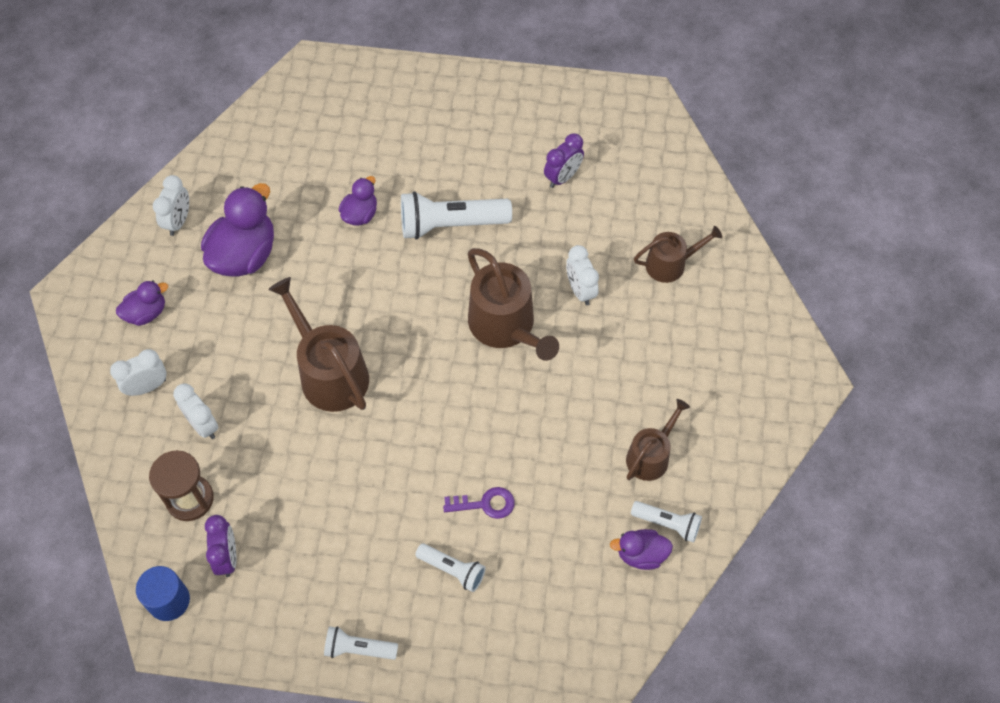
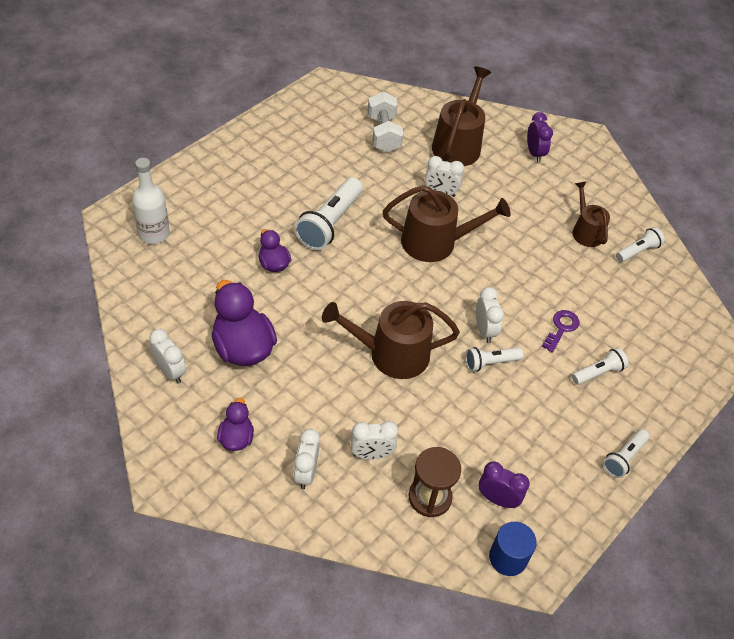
camera: 60 degrees left, 10 degrees down
(319, 106) = (154, 234): none -> white bottle
(386, 463) = (490, 363): none -> white flashlight
(424, 435) = (484, 330): none -> white clock
(562, 177) = (347, 151): purple clock -> purple clock (534, 153)
(619, 191) = (383, 134): none -> white dumbbell
(641, 554) = (650, 275): purple duck -> none
(670, 264) = (458, 144): brown watering can -> brown watering can, size x1.65

